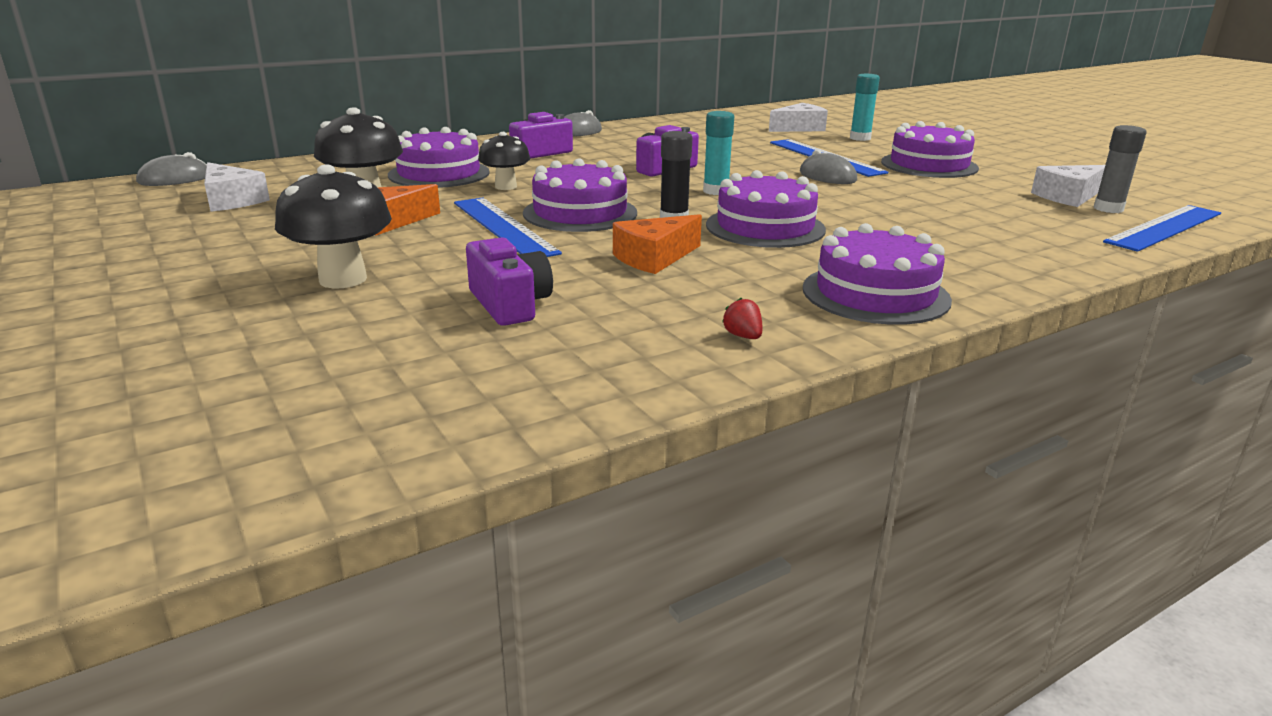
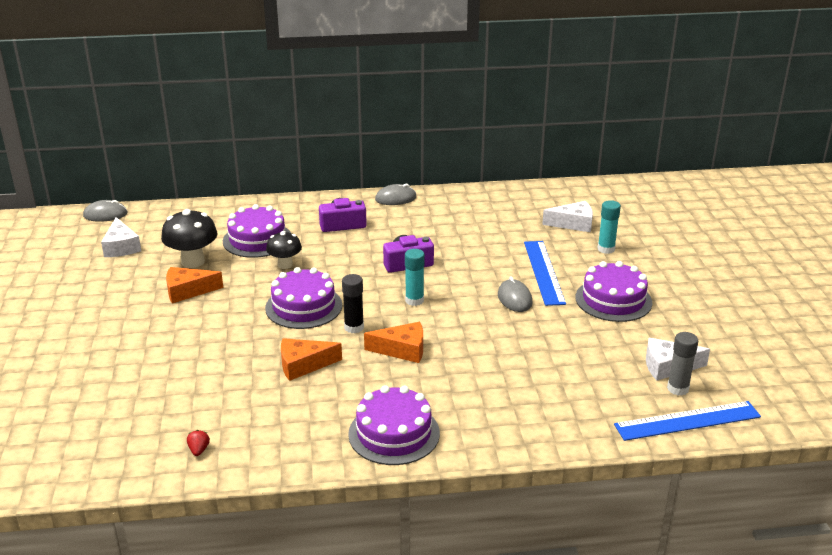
camera: 25 degrees right, 5 degrees up
(343, 279) = (127, 342): black mushroom -> none
(503, 227) = (246, 311): blue ruler -> none
(510, 304) = (190, 387): purple camera -> none
(743, 336) = (282, 447): red strawberry -> red strawberry (199, 450)
(765, 227) = (402, 350): purple cake -> orange cheese

